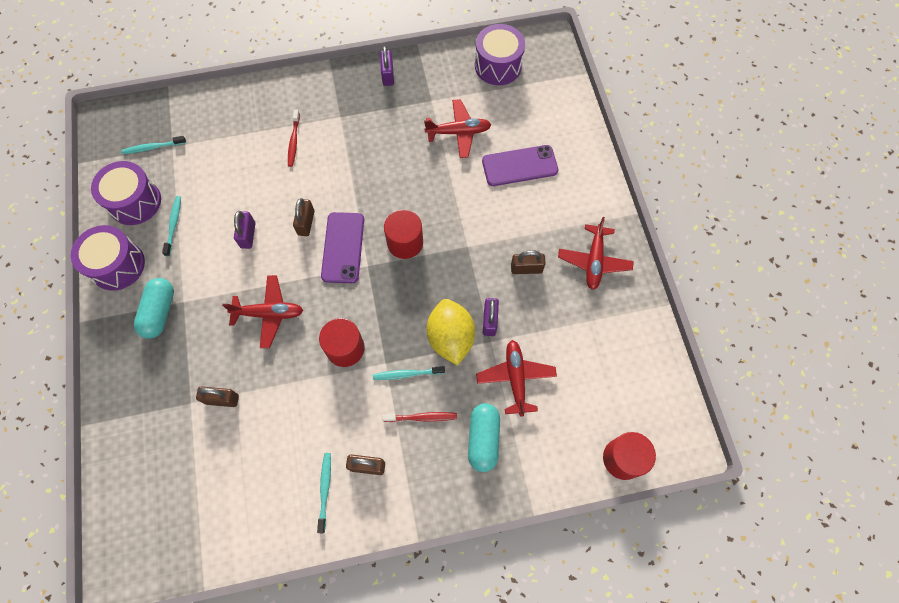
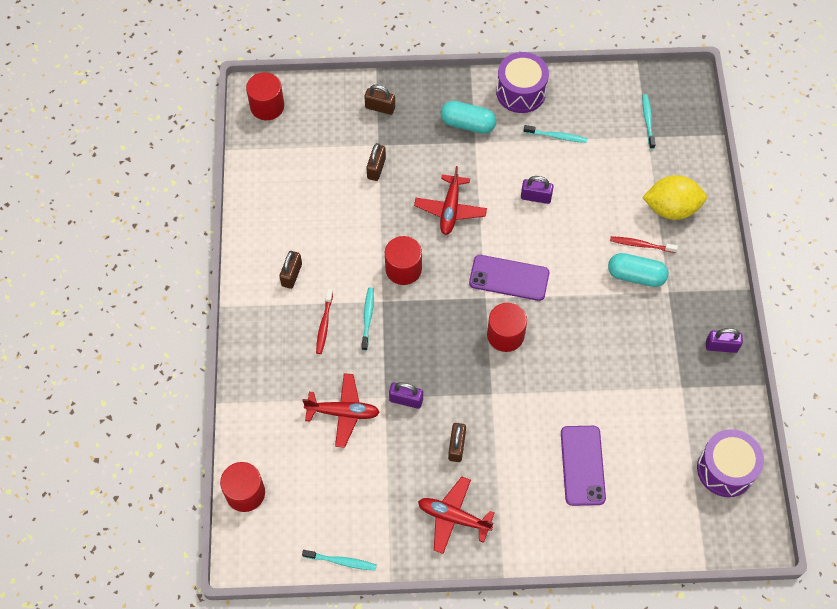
camera: 100 degrees right, 5 degrees down
(135, 202) = (586, 105): purple drum -> none
(137, 550) = (267, 106): none -> red cylinder
(306, 223) = (542, 248): brown padlock -> brown padlock (380, 107)
(325, 490) = (279, 240): turquoise toothbrush -> turquoise toothbrush (341, 561)
(450, 338) = (395, 361): yellow lemon -> yellow lemon (671, 208)
(458, 132) = (634, 408): red plane -> none
(483, 439) = (292, 373): turquoise capsule -> turquoise capsule (636, 276)

